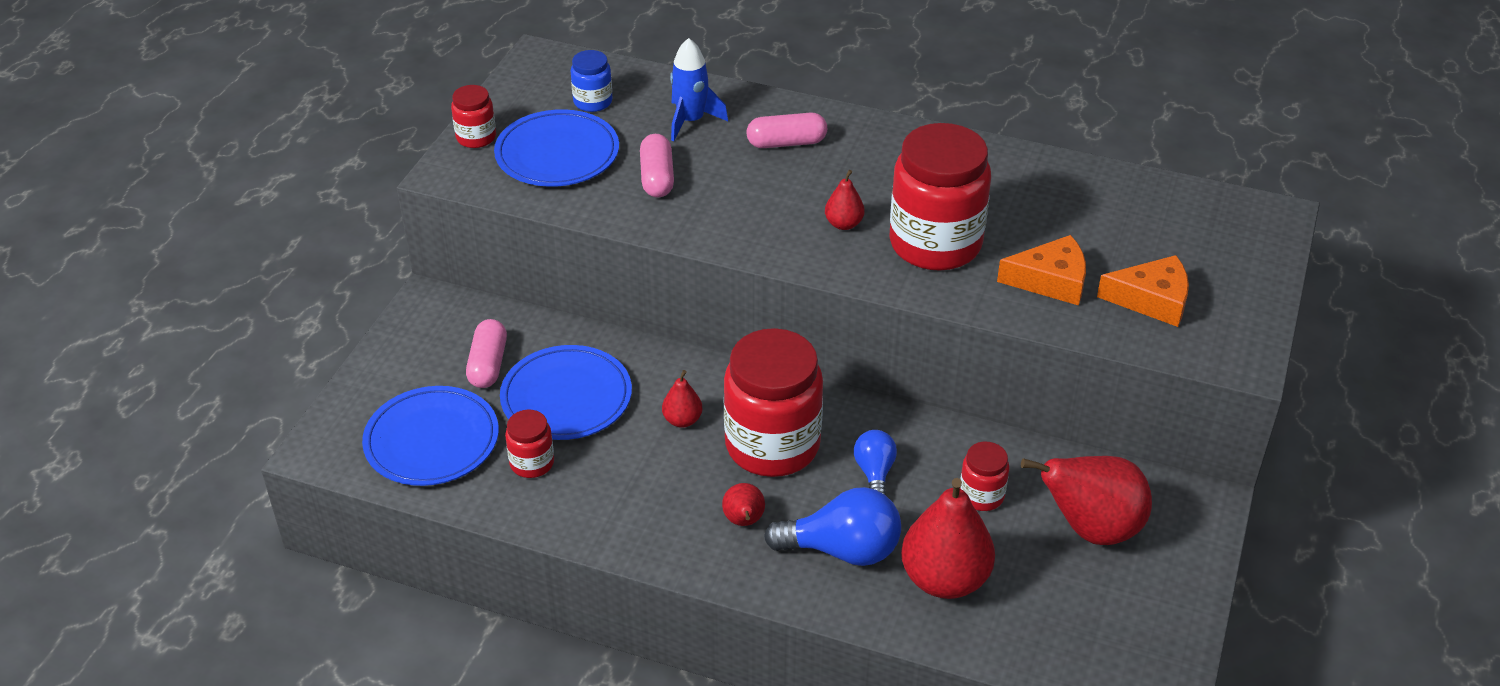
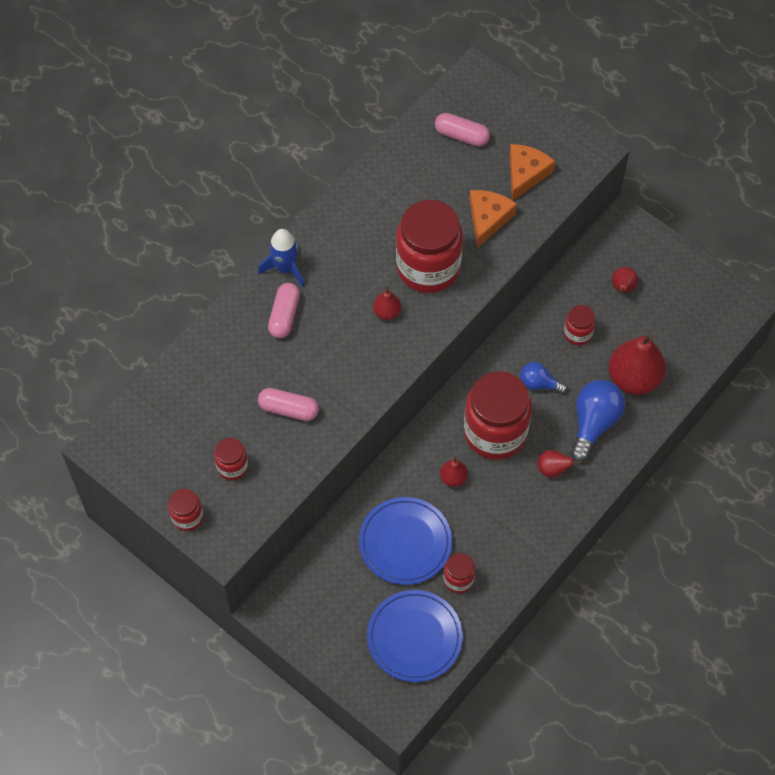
camera: 70 degrees left, 20 degrees up
(488, 364) = (353, 584): pink capsule -> pink capsule (461, 135)
(557, 154) = (232, 467): blue plate -> red jar
(593, 102) = (178, 426): blue jar -> none
(691, 121) = (231, 368): blue rocket -> blue rocket (285, 268)
(1091, 529) = (622, 288): red pear -> red pear, size x0.48

